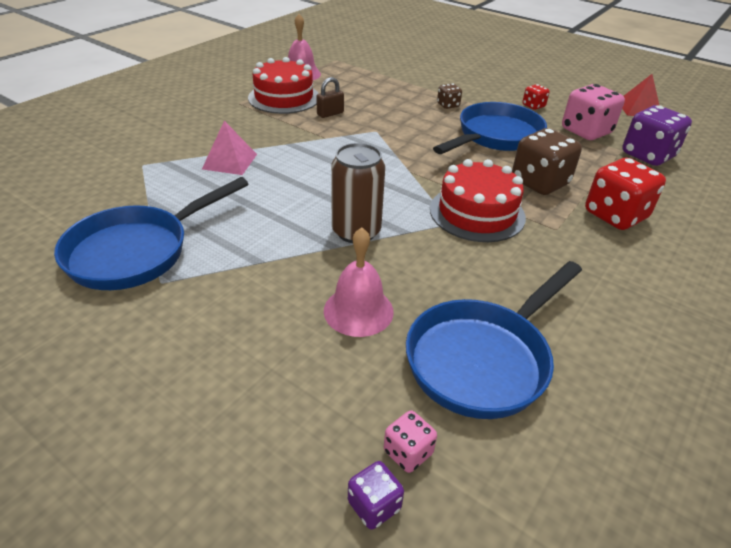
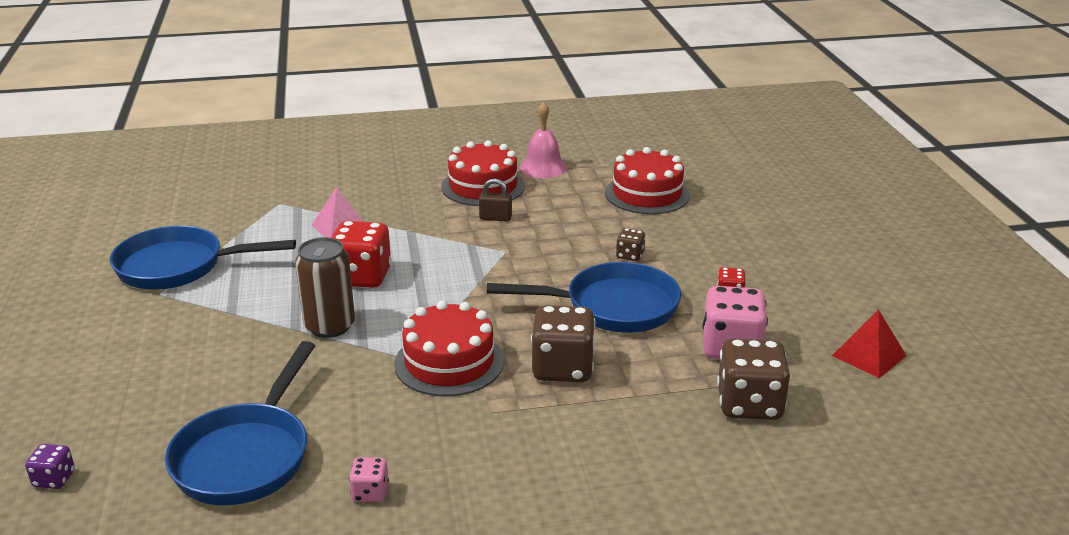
camera: 45 degrees right, 10 degrees down
(358, 311) = (231, 378): pink bell -> none
(391, 69) = (647, 194): none -> red cake
(408, 452) = (112, 470): pink dice -> pink dice (370, 493)
(483, 359) = (246, 456): blue pan -> blue pan turned 75 degrees counterclockwise
(615, 215) = (572, 433): red dice -> red dice (362, 277)
(647, 155) = (749, 404): purple dice -> brown dice

